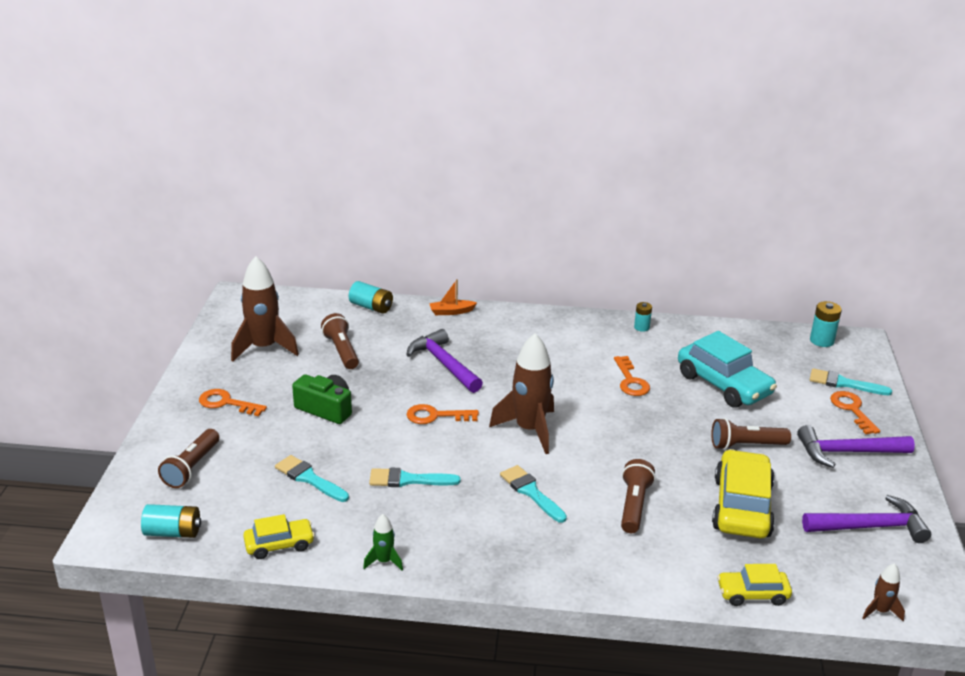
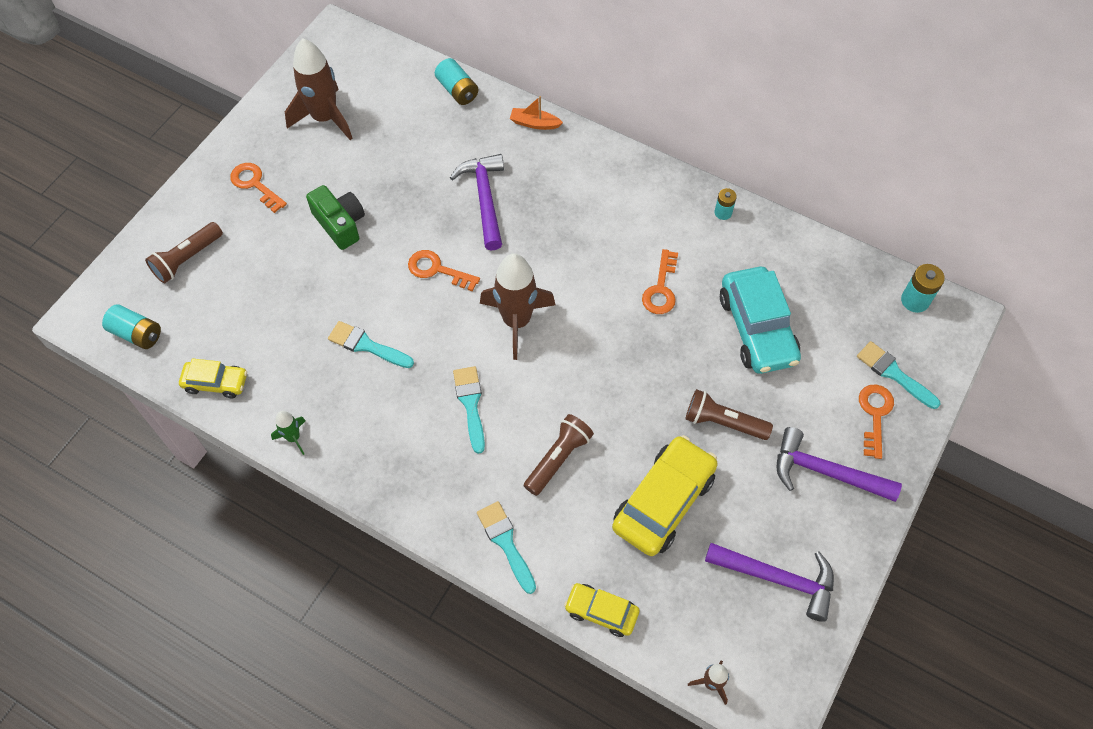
camera: 25 degrees right, 30 degrees up
(309, 478) = (280, 310): turquoise brush -> turquoise brush (506, 542)
(341, 351) = (395, 147): brown flashlight -> none

